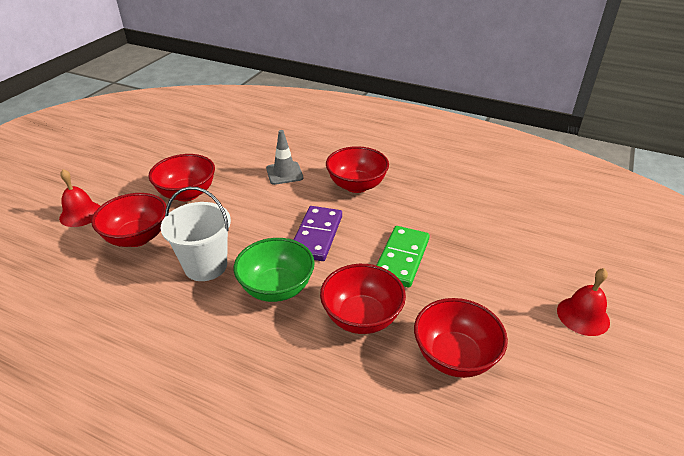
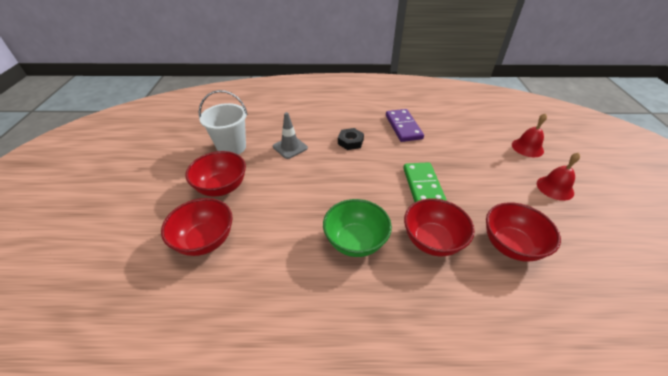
camera: 25 degrees left, 5 degrees up
(81, 214) = (132, 237): red bell -> red bell (527, 147)
(205, 266) = (285, 244): white bucket -> white bucket (231, 147)
(316, 235) = (352, 189): purple domino -> purple domino (403, 127)
(356, 185) = (350, 142): red bowl -> black nut

